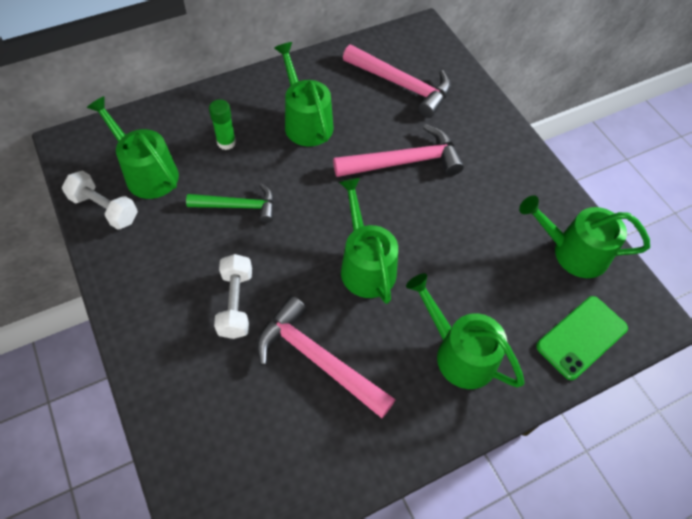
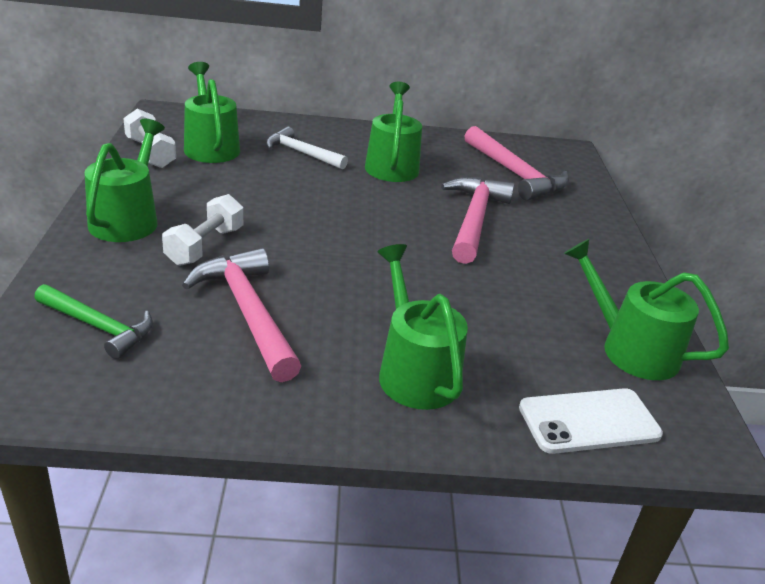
camera: 25 degrees right, 25 degrees down
(226, 142) = (301, 153): green glue stick -> white hammer
(238, 206) = (273, 191): green hammer -> green hammer (99, 327)
(365, 265) = (365, 269): green watering can -> green watering can (127, 219)
(404, 162) = (474, 219): pink hammer -> pink hammer turned 90 degrees counterclockwise
(581, 337) = (589, 421): green phone -> white phone

